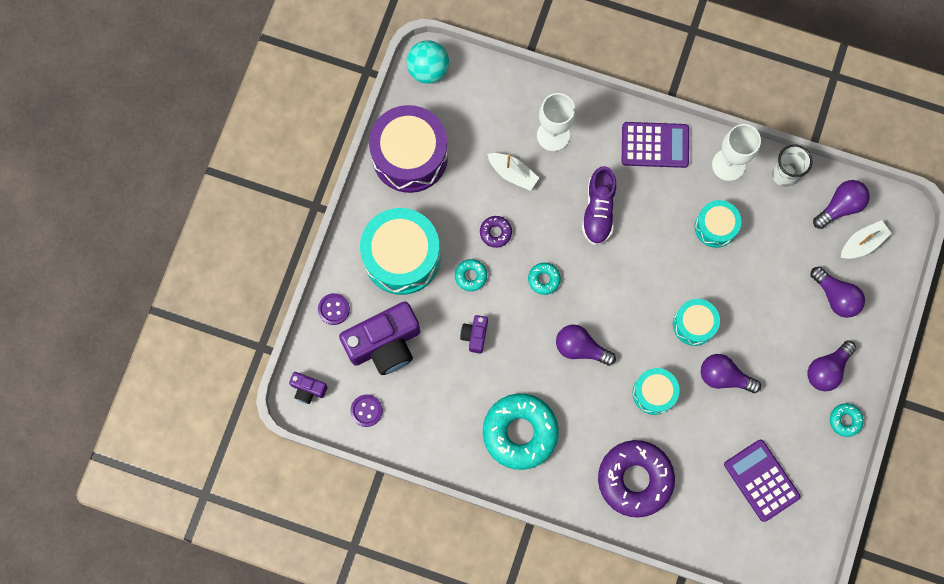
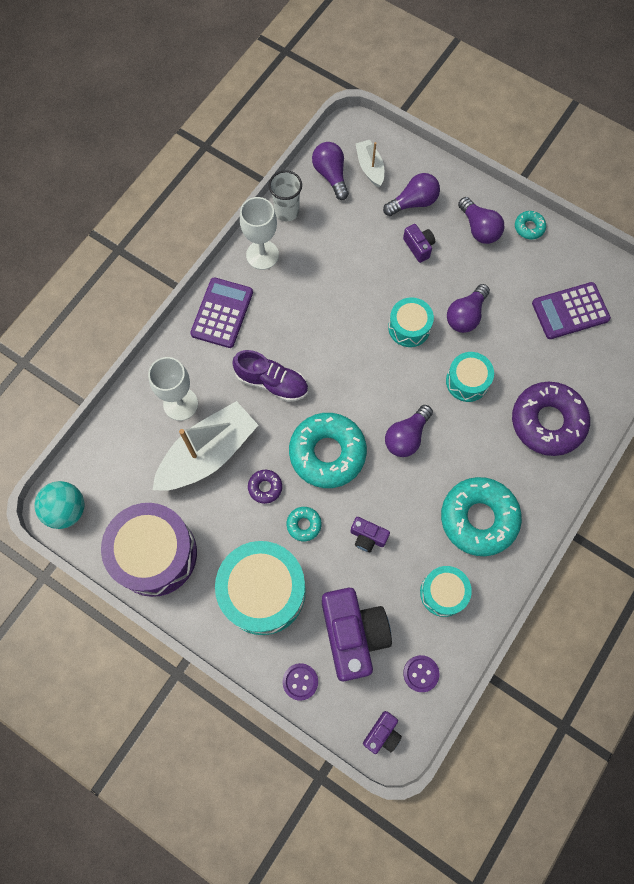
camera: 75 degrees left, 5 degrees down
(512, 173) = (208, 454): white boat -> white boat, size x1.97
(544, 279) = (327, 453): turquoise donut -> turquoise donut, size x2.26
(715, 227) = (319, 283): turquoise drum -> turquoise drum (443, 593)
(786, 313) = (418, 247): none -> purple camera

